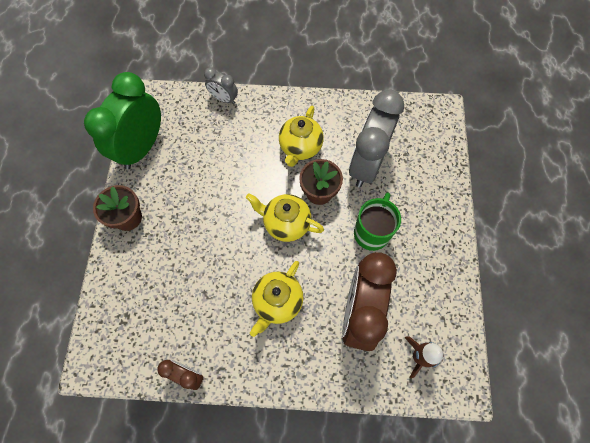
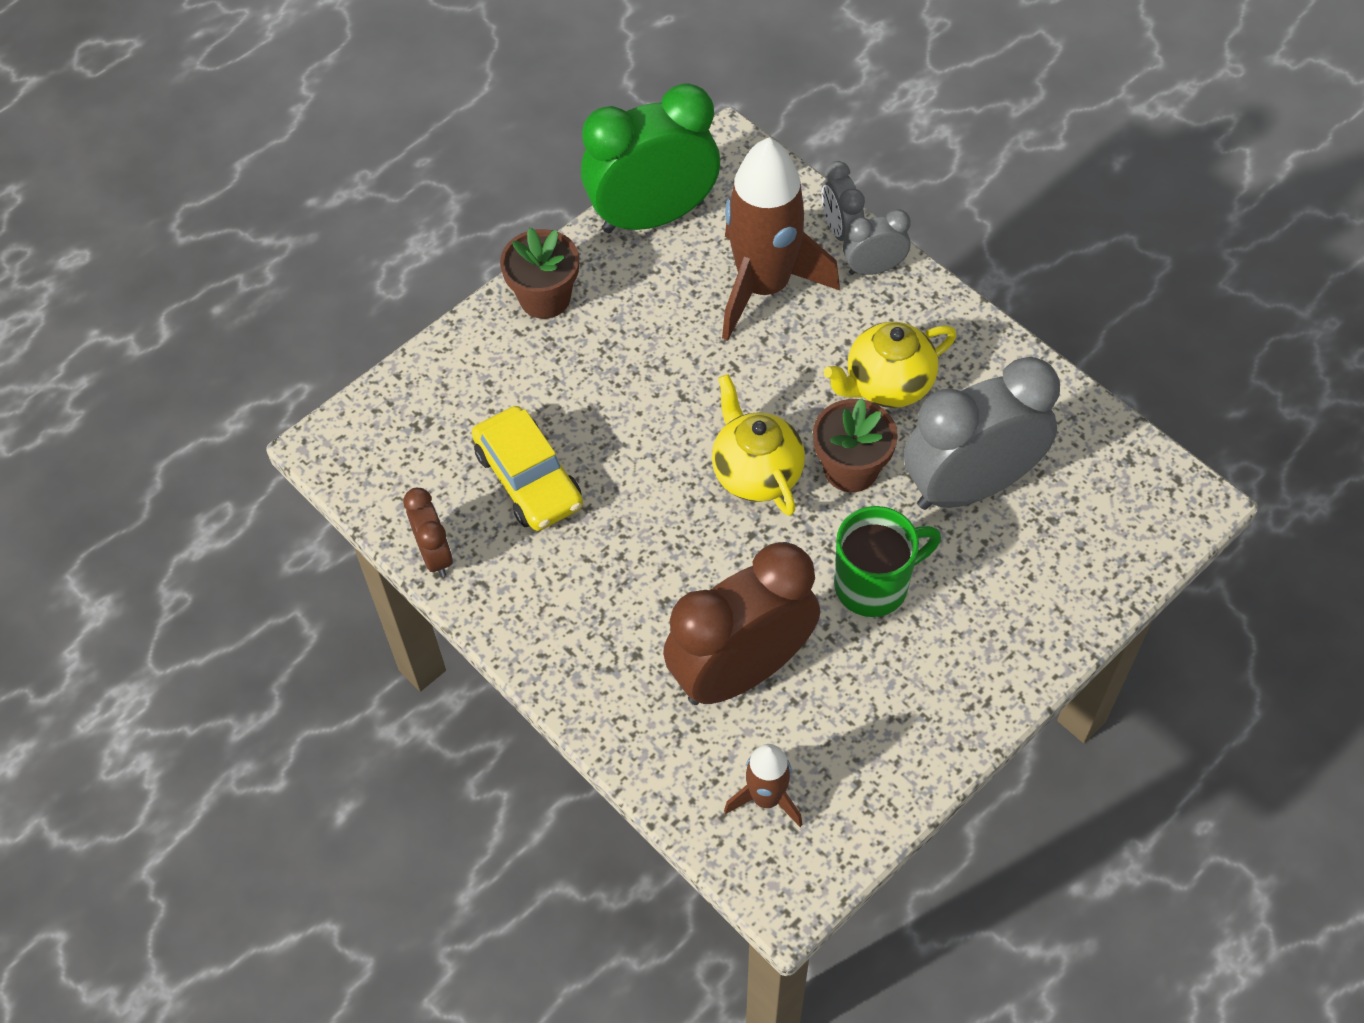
camera: 45 degrees right, 10 degrees down
(196, 304) = (528, 479): none -> yellow car
(215, 143) = (763, 286): none -> brown rocket
(251, 105) = (873, 268): none -> grey clock
(277, 302) = (639, 564): yellow teapot -> none

